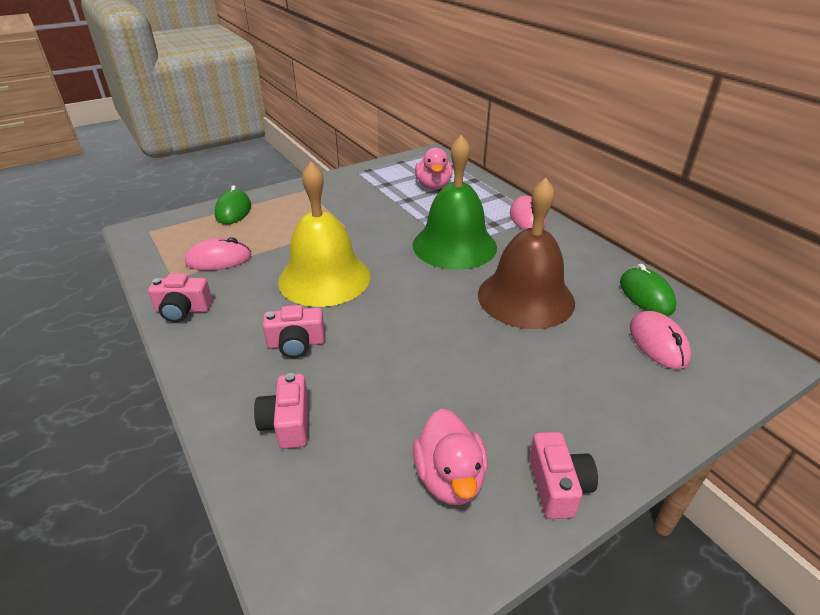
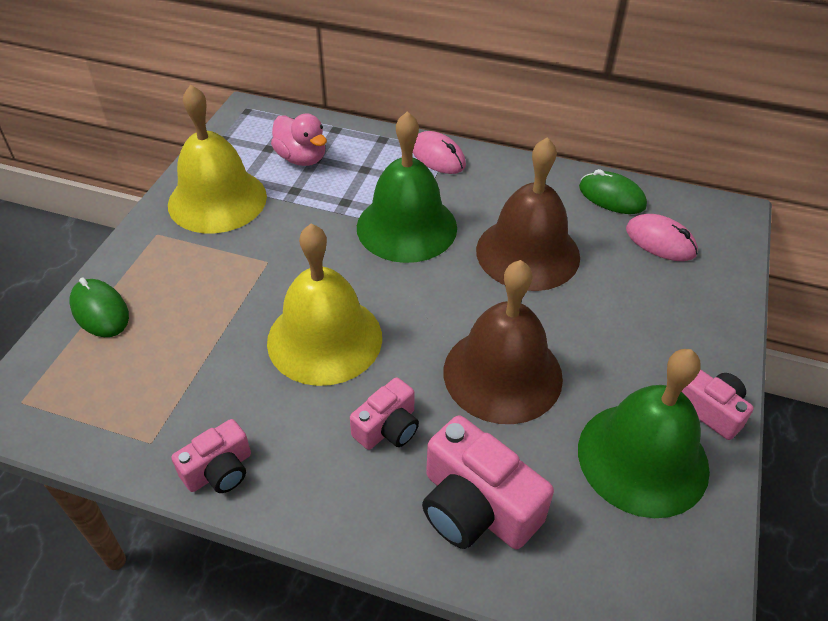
camera: 40 degrees left, 10 degrees up
(219, 259) = (174, 386): pink mouse -> none
(287, 423) = (476, 506): pink camera -> pink camera, size x1.69
(358, 187) = (217, 200): none -> yellow bell
(411, 357) = (502, 374): none -> brown bell
(449, 478) = (643, 458): pink duck -> green bell

